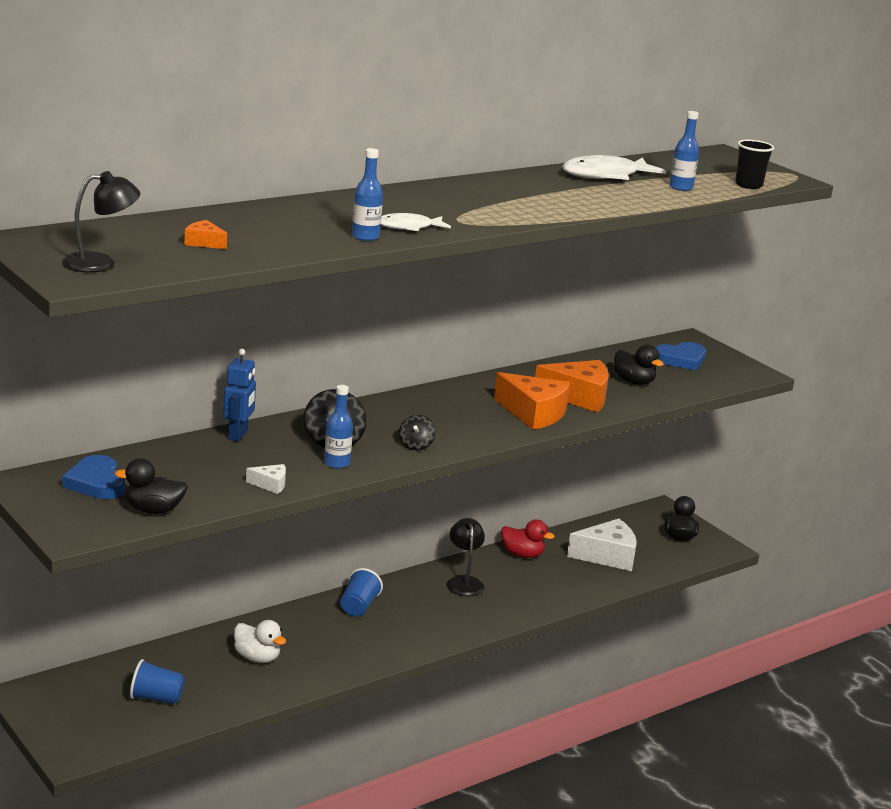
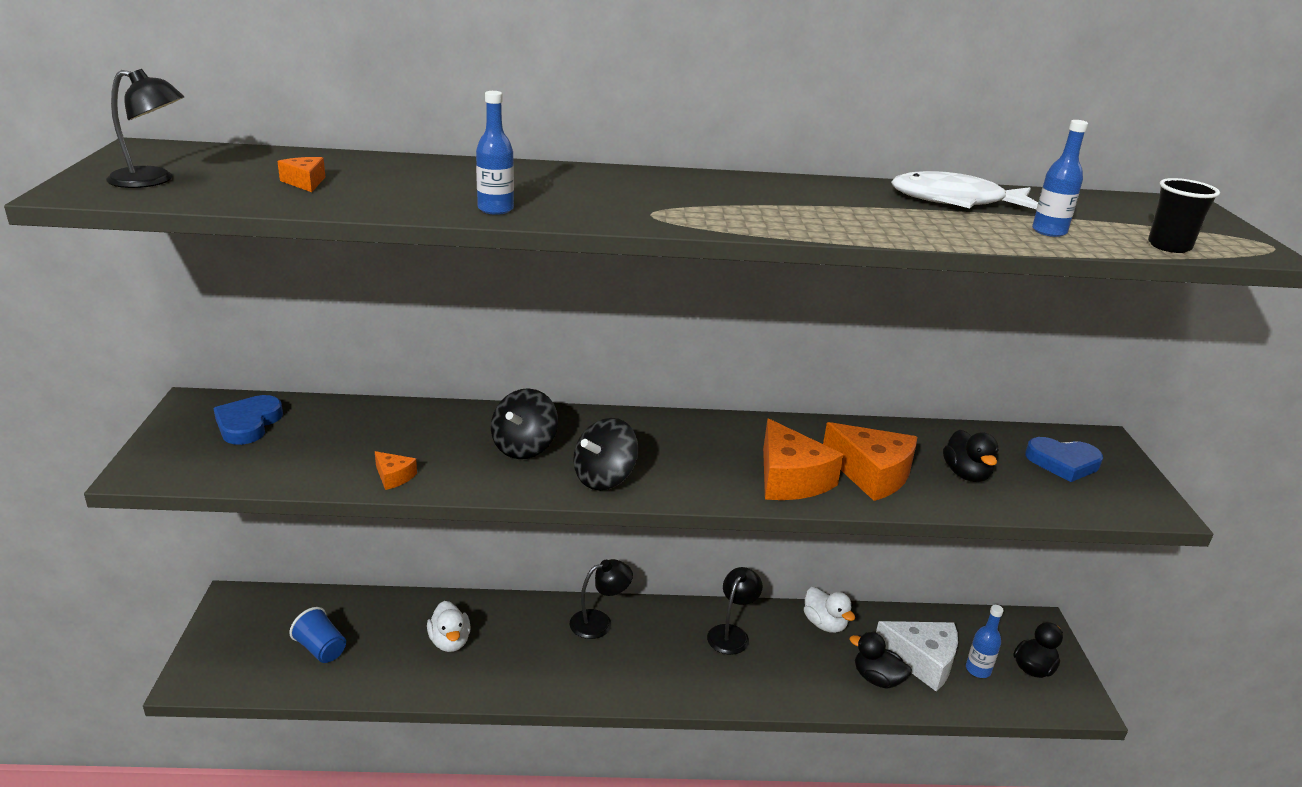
camera: 35 degrees right, 5 degrees up
(153, 510) = (248, 469): black duck -> black duck (877, 679)
(238, 435) = (444, 413): blue robot -> none
(270, 484) = (394, 477): white cheese -> orange cheese
(337, 463) = (493, 473): blue bottle -> blue bottle (978, 670)
(358, 606) = (599, 622): blue cup -> black lamp
(408, 227) = (571, 209): white fish -> none
(416, 445) = (604, 478): black spinning top -> black spinning top, size x1.69
(522, 554) = (824, 624): red duck -> white duck

